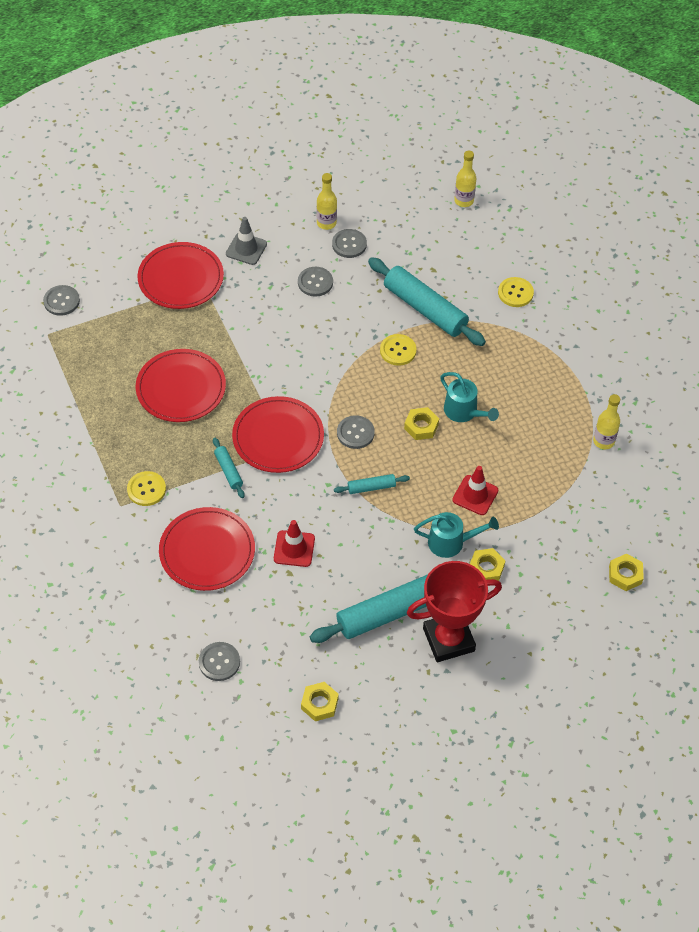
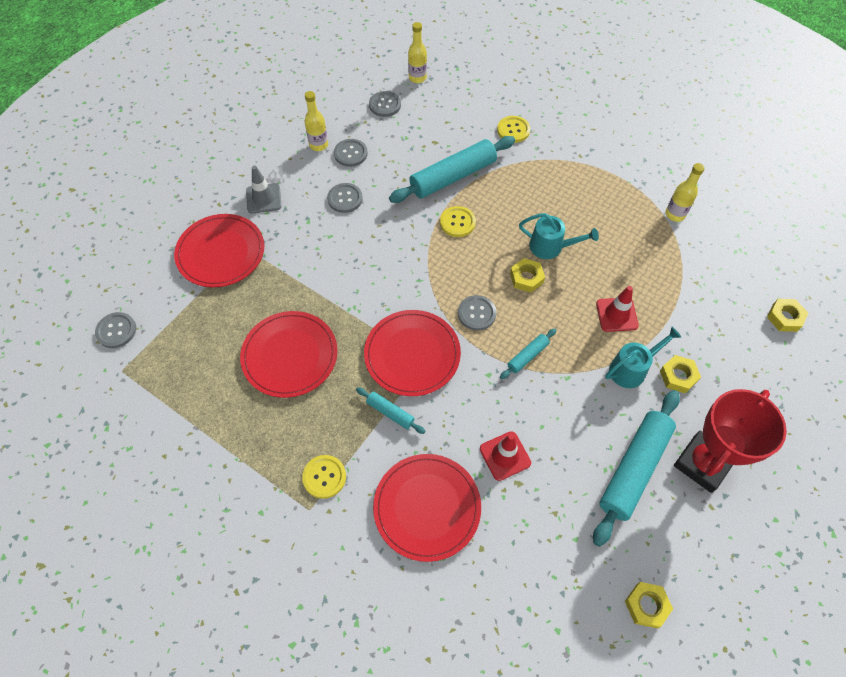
camera: 30 degrees left, 5 degrees up
(219, 662) = (522, 623): grey button -> grey button (385, 105)
(425, 309) = (453, 177): turquoise rolling pin -> turquoise rolling pin turned 45 degrees counterclockwise

